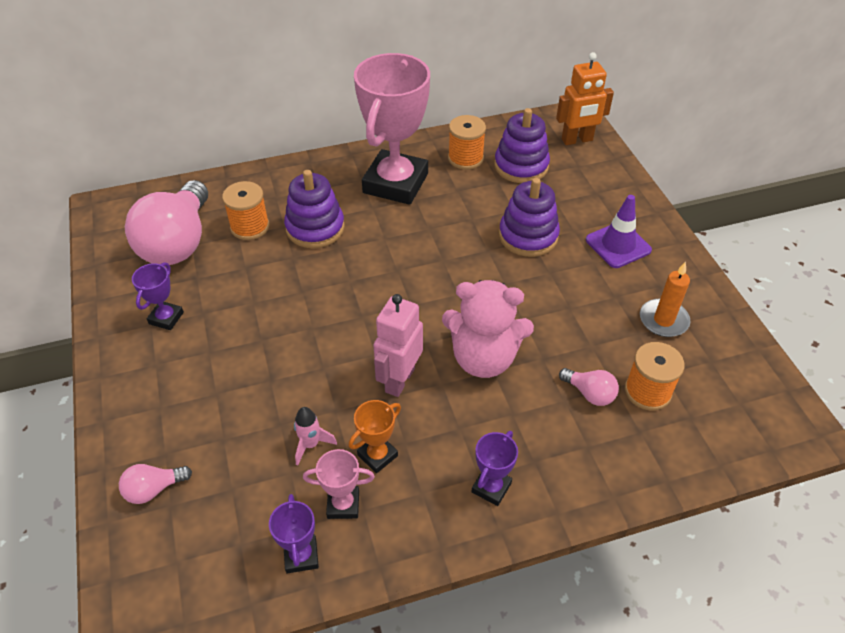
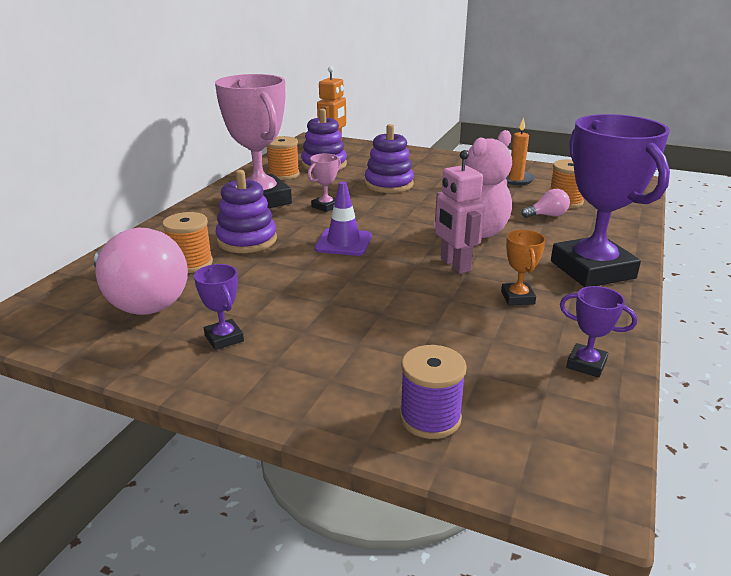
camera: 50 degrees left, 20 degrees down
(154, 489) = (430, 418): pink light bulb -> purple spool
(311, 444) = (474, 320): pink rocket -> none
(343, 504) = (551, 328): pink trophy -> pink trophy (325, 206)
(491, 487) = (592, 270): purple trophy -> purple trophy, size x2.36
(618, 245) = (438, 168): purple traffic cone -> purple traffic cone (343, 242)

